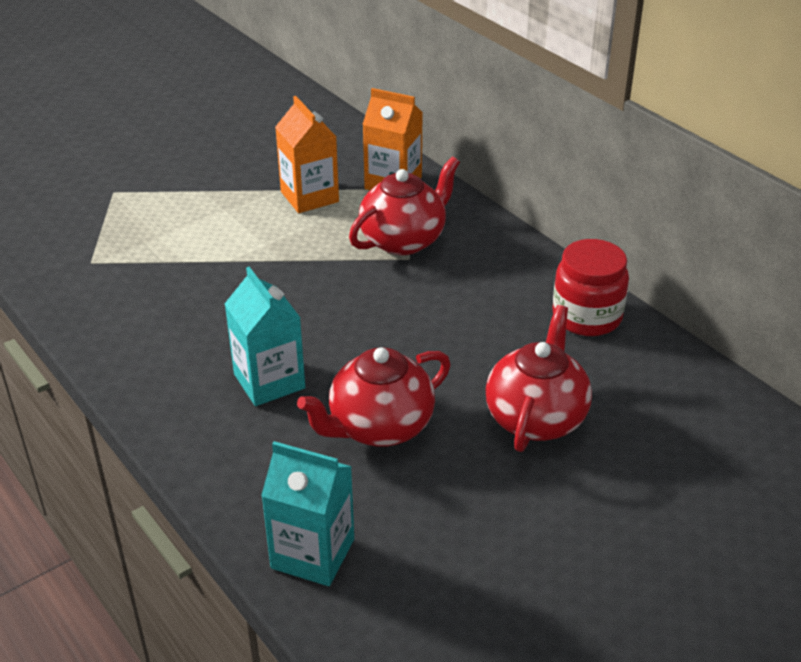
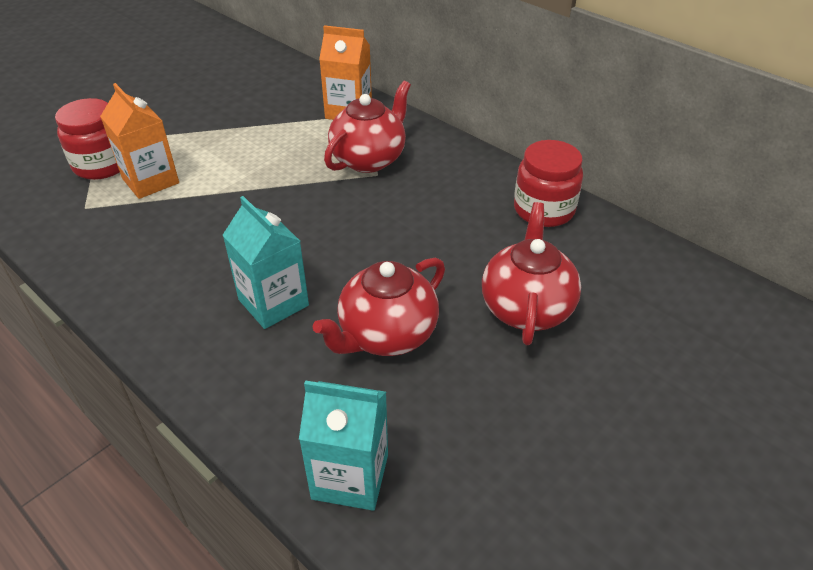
camera: 10 degrees left, 5 degrees up
(114, 218) = (102, 165): none -> red jar
(309, 197) = (278, 129): orange carton -> orange carton (150, 181)

